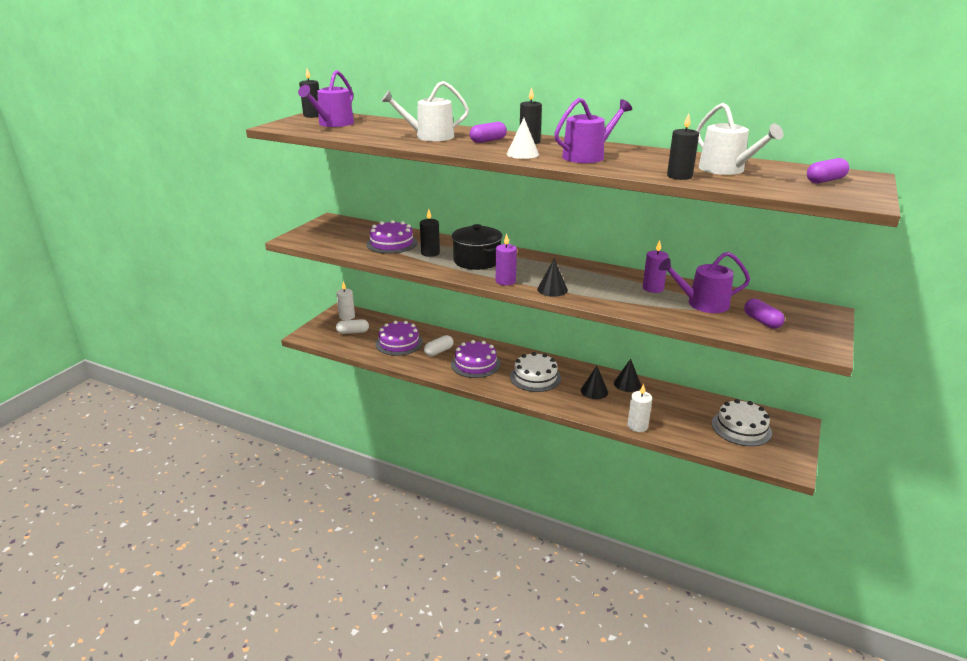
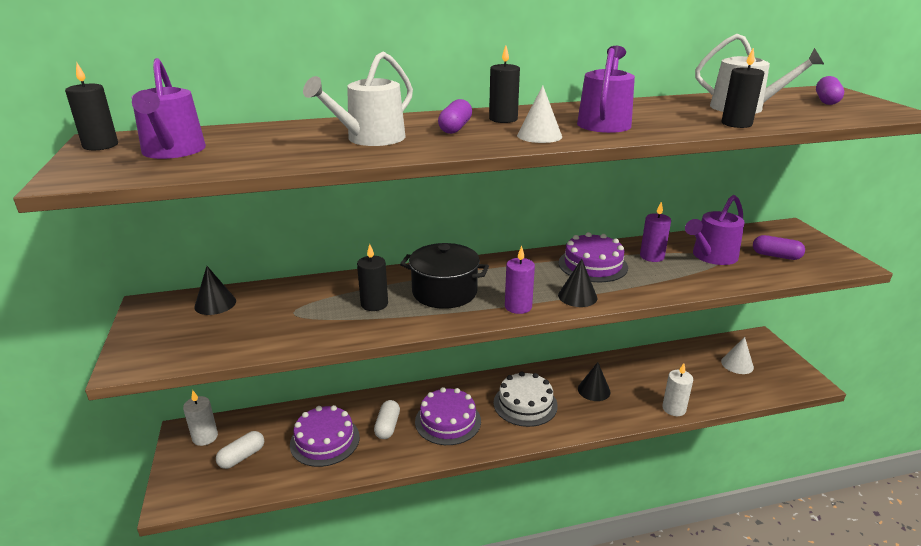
camera: 40 degrees left, 0 degrees up
(392, 243) = (301, 309): purple cake -> purple cake (593, 265)
(627, 384) = (608, 366): black cone -> black cone (215, 304)
(741, 428) = (737, 364): white cake -> white cone

